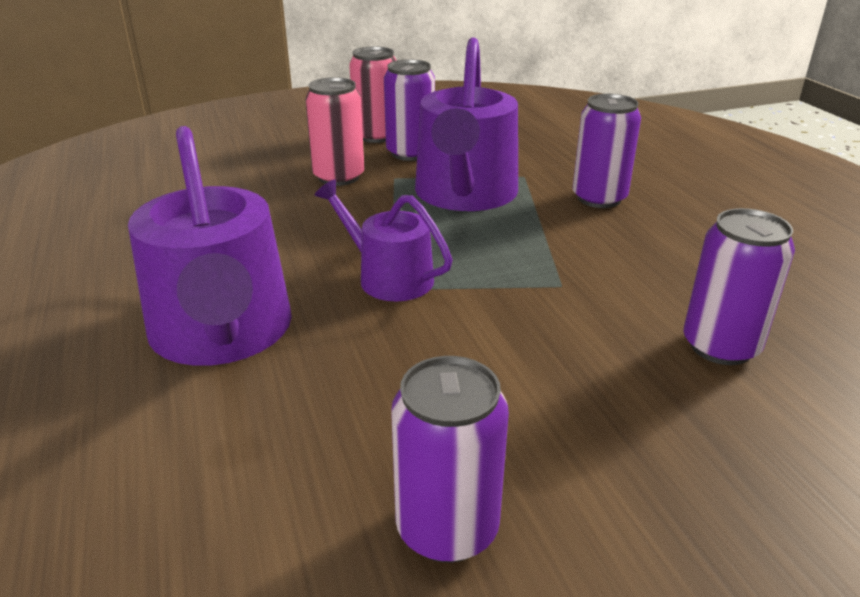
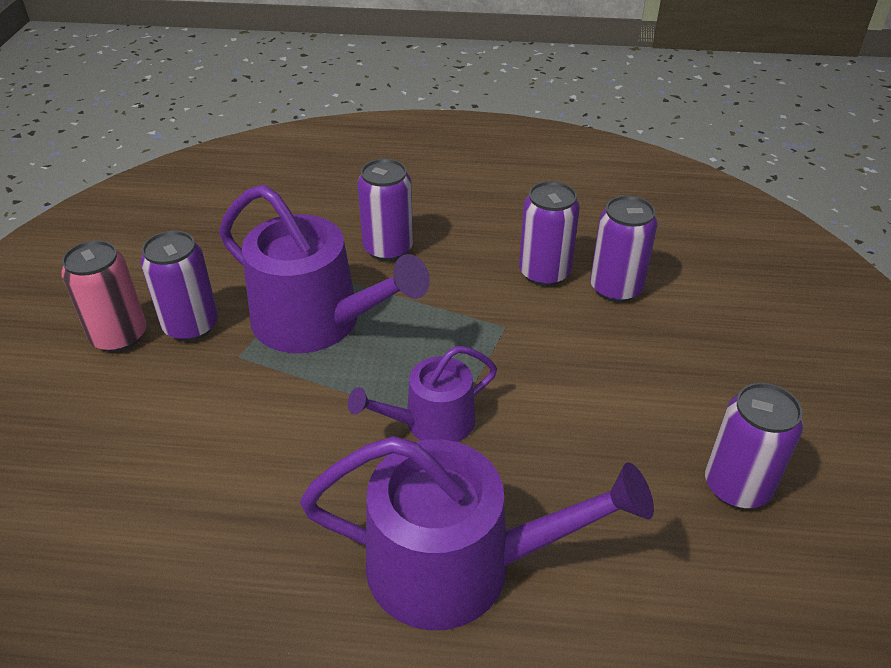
camera: 65 degrees left, 10 degrees up
(339, 177) = (199, 398): pink can -> none
(680, 289) = (544, 273): none -> purple can

